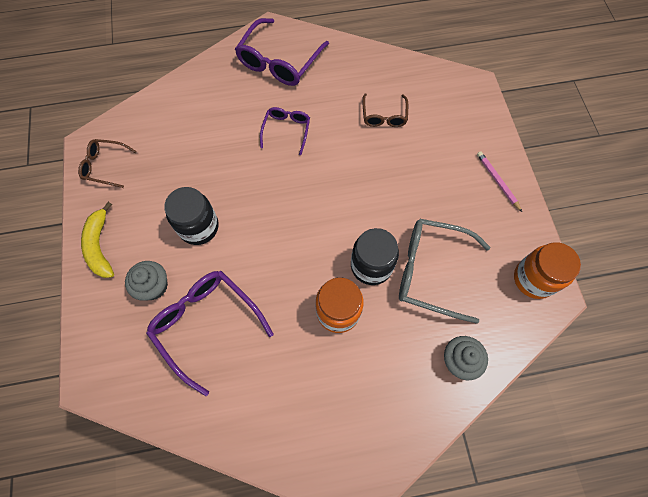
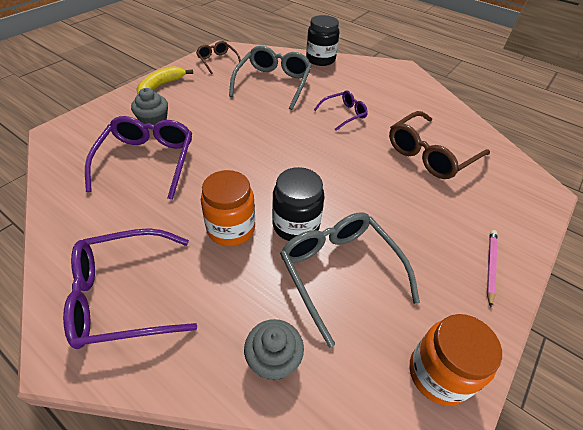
camera: 45 degrees right, 20 degrees down
(192, 148) = (273, 84): none -> grey glasses
(199, 227) = (220, 117): black jar -> black jar (320, 59)
(279, 61) = (388, 83): purple glasses -> purple glasses (124, 295)
(384, 115) = (430, 154): brown glasses -> brown glasses, size x1.77

